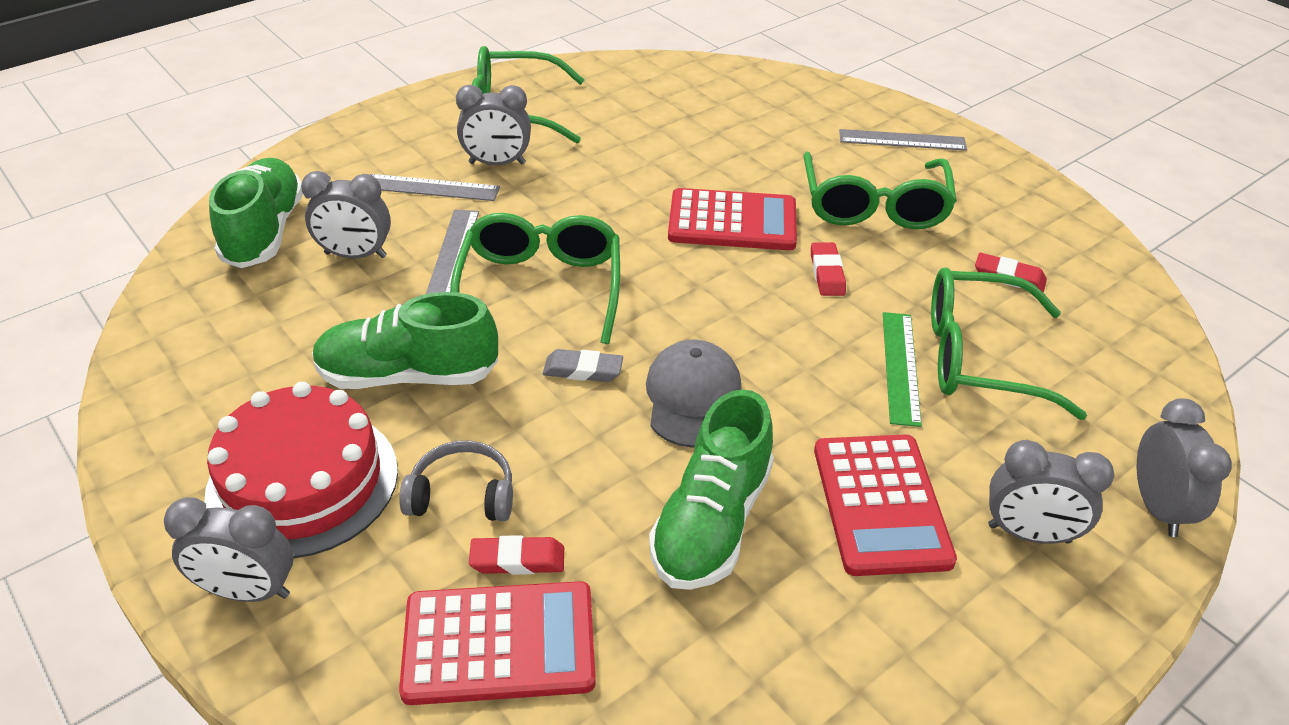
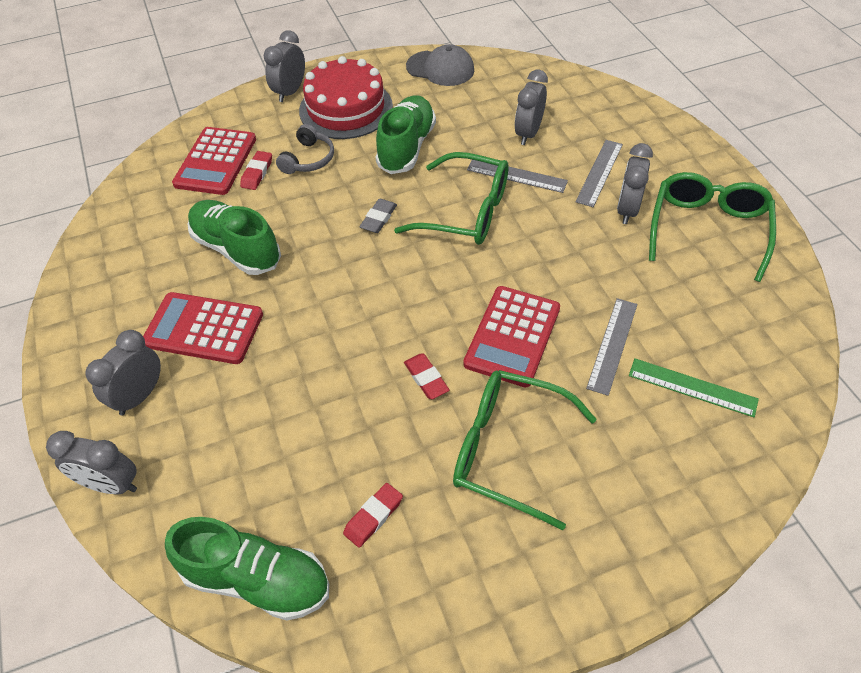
camera: 110 degrees right, 10 degrees up
(265, 232) = (564, 98): green shoe -> green shoe (257, 579)
(693, 397) = (332, 264): grey cap -> grey cap (440, 68)
(827, 273) = (426, 378): red eraser -> red eraser turned 45 degrees clockwise
(901, 367) = (306, 386): green ruler -> green ruler (692, 387)
(902, 140) = (620, 526): grey ruler -> grey ruler (612, 345)
(978, 357) = (293, 442): green glasses -> none

